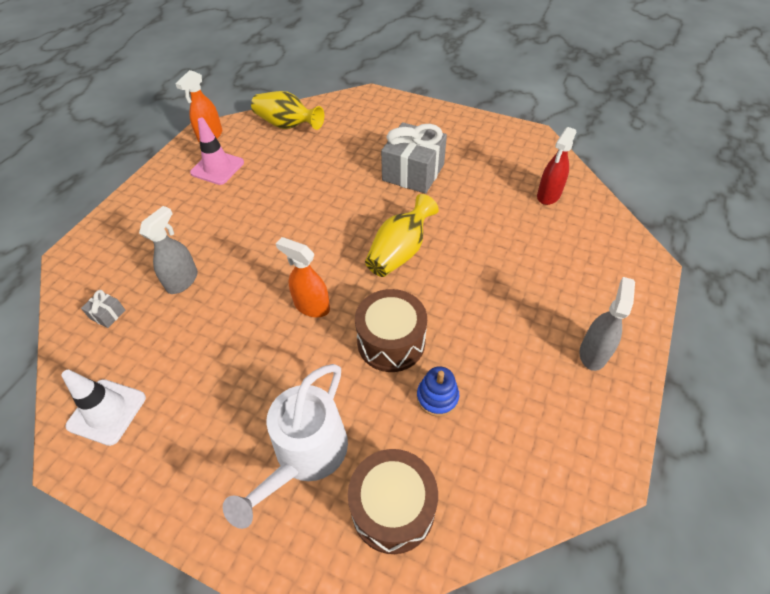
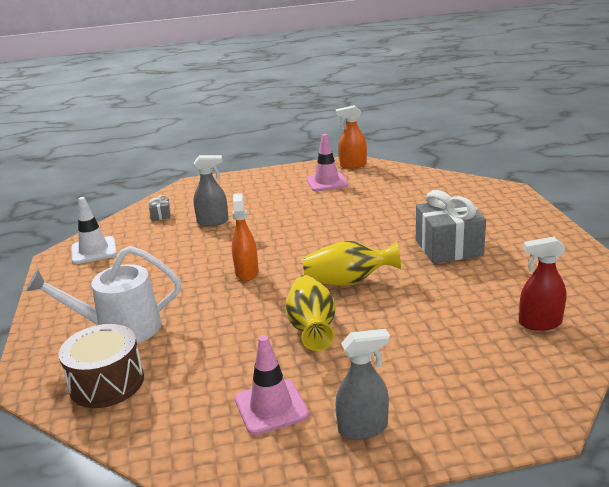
camera: 55 degrees right, 25 degrees down
(287, 125) = (411, 180): yellow vase -> yellow vase (312, 328)
(391, 342) = (252, 318): brown drum -> none
(437, 397) = (221, 361): blue stacking toy -> none
(528, 395) = (271, 407): none -> pink traffic cone

